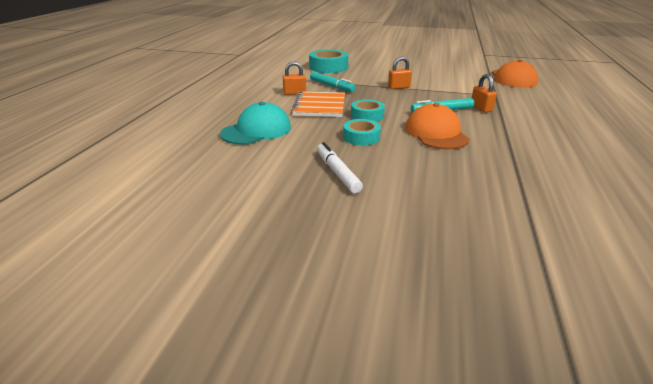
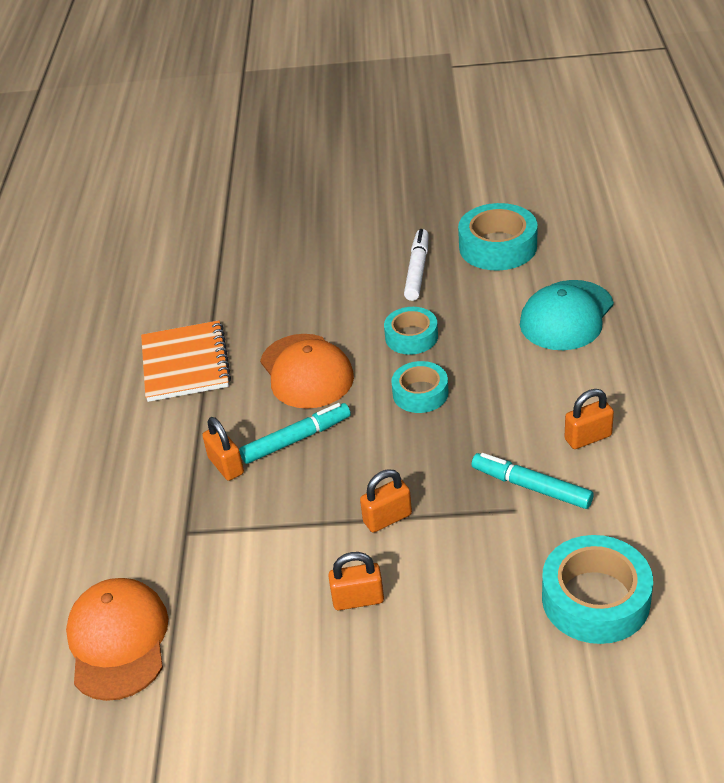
camera: 170 degrees right, 10 degrees up
(261, 176) = (497, 246): none -> turquoise tape
(319, 106) = (513, 402): orange notebook -> orange notebook (185, 363)
(337, 172) = (417, 270): white marker -> white marker turned 135 degrees counterclockwise
(415, 75) = (358, 599): none -> orange padlock

